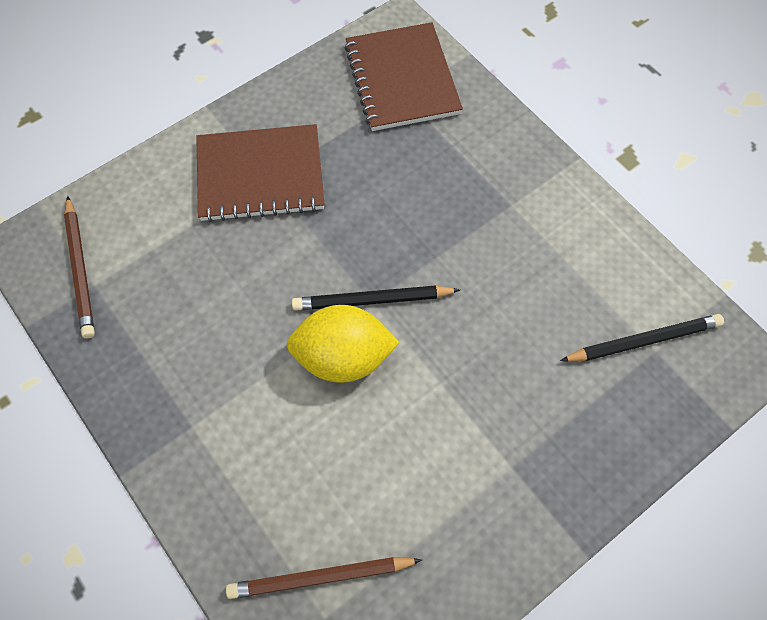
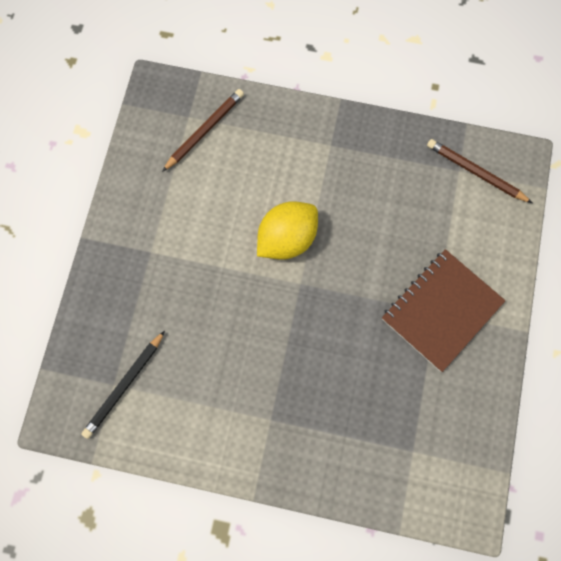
camera: 140 degrees right, 10 degrees up
(372, 300) = (300, 284): black pencil -> none
(402, 79) = (425, 465): brown notebook -> none

